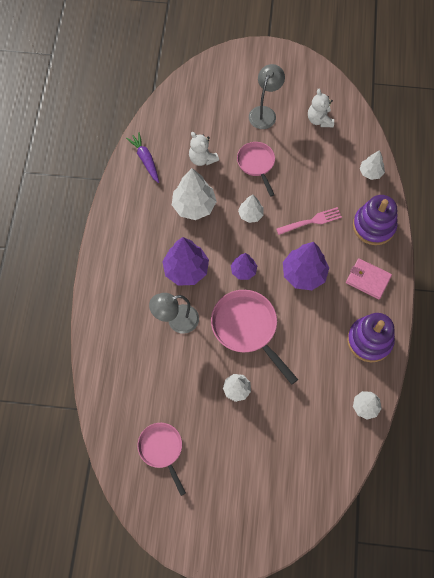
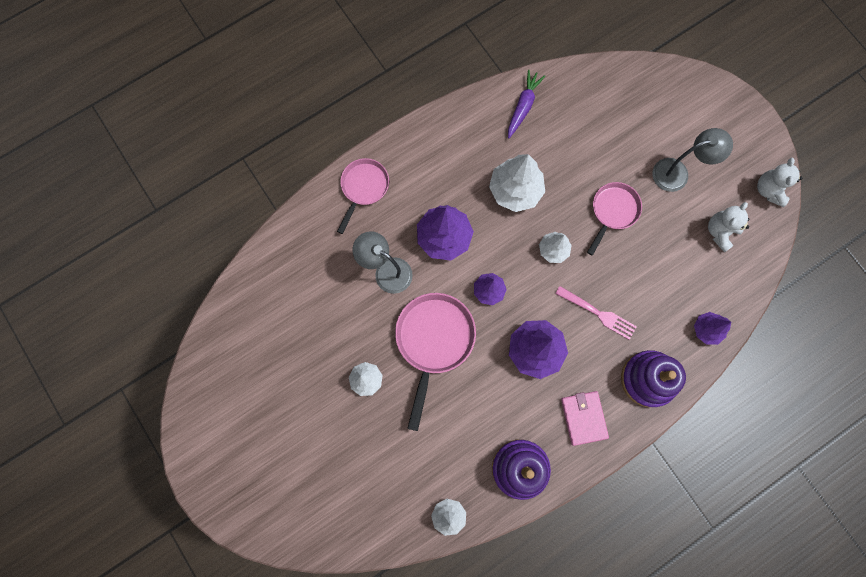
camera: 50 degrees right, 10 degrees up
(162, 449) = (257, 358): pink pan -> pink pan (363, 188)
(202, 159) = (571, 156): white teddy bear -> white teddy bear (769, 190)
(370, 172) = (706, 329): white tree -> purple tree

